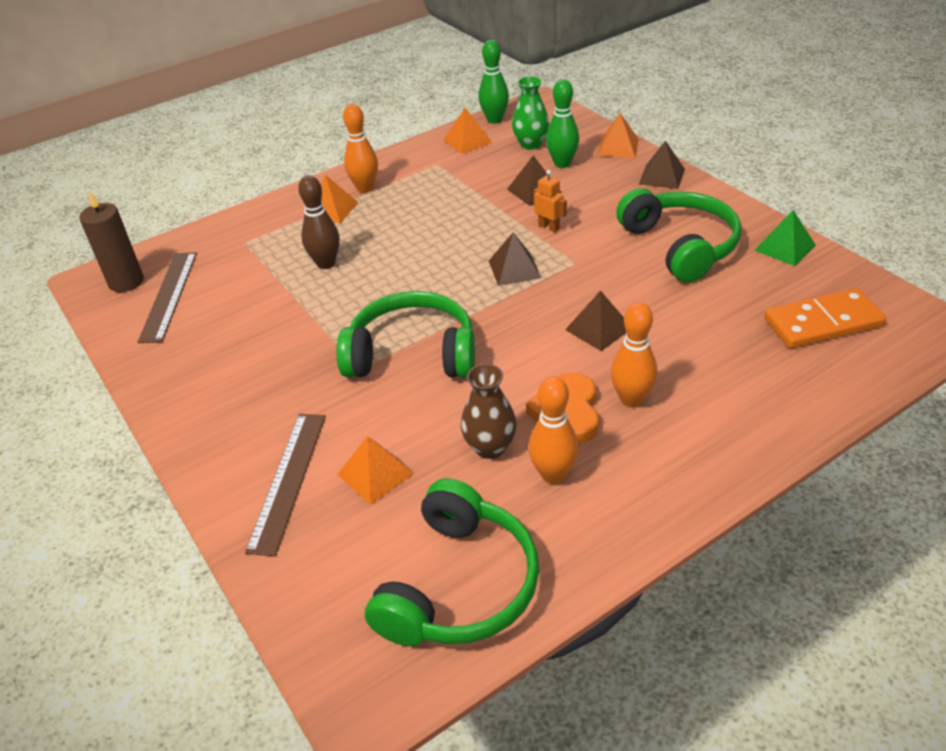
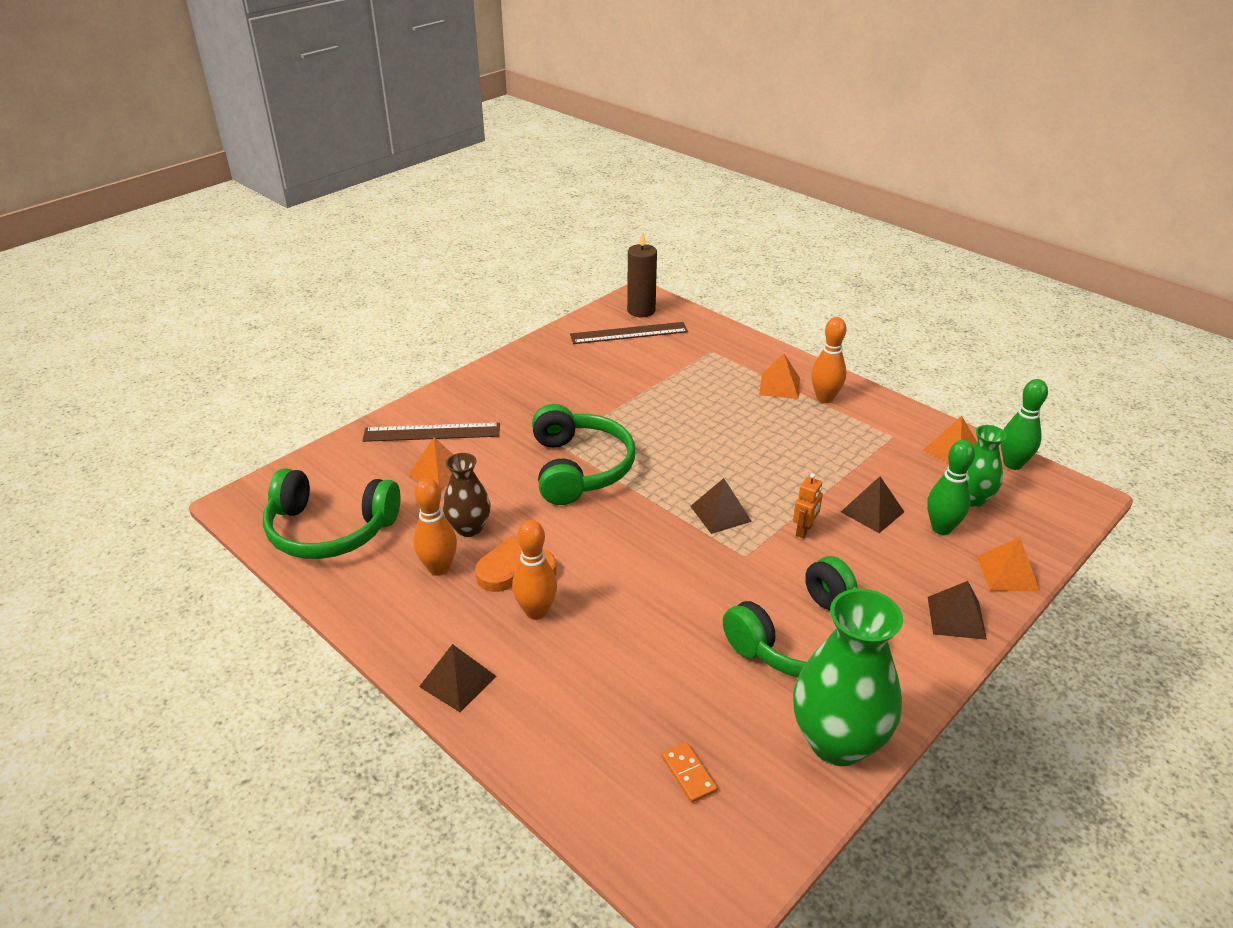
camera: 75 degrees right, 5 degrees down
(326, 263) = (694, 399): brown bowling pin -> none
(598, 328) = (638, 581): brown pyramid -> brown pyramid (458, 681)
(784, 247) = (837, 742): green pyramid -> green vase
(823, 323) = (688, 774): orange domino -> orange domino, size x0.47

